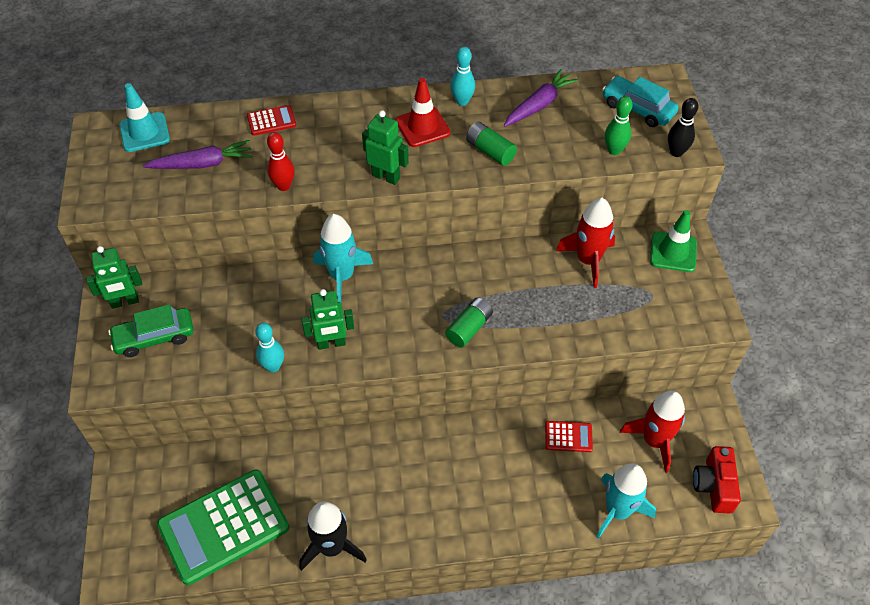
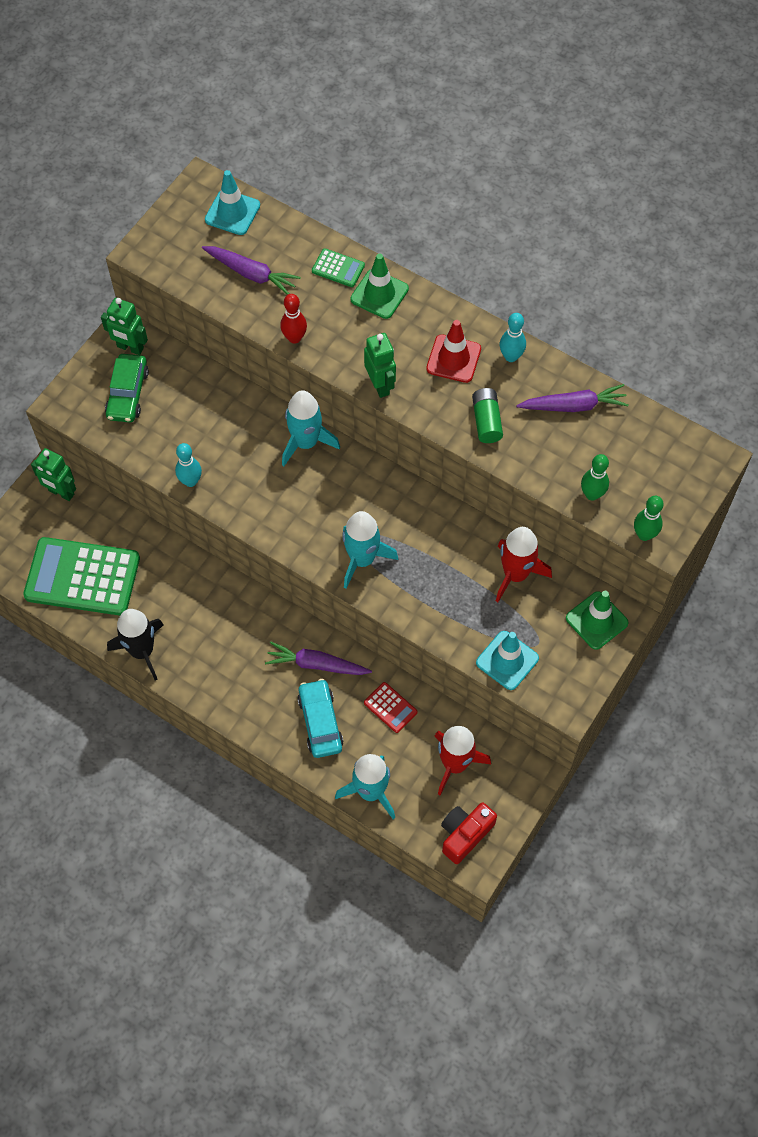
camera: 40 degrees right, 10 degrees up
(154, 337) = (128, 393): green car -> green car turned 105 degrees counterclockwise
(271, 121) = (338, 268): red calculator -> green calculator
(322, 119) = (379, 294): none -> green traffic cone
(331, 343) = (248, 494): green robot -> green robot (61, 493)
(469, 328) = (362, 559): green battery -> turquoise rocket
(483, 448) = (316, 664): none -> purple carrot
(638, 108) = (657, 470): turquoise car -> turquoise car (320, 722)
(645, 322) = (507, 660): none -> turquoise traffic cone
(676, 152) = (644, 534): black bowling pin -> green bowling pin

